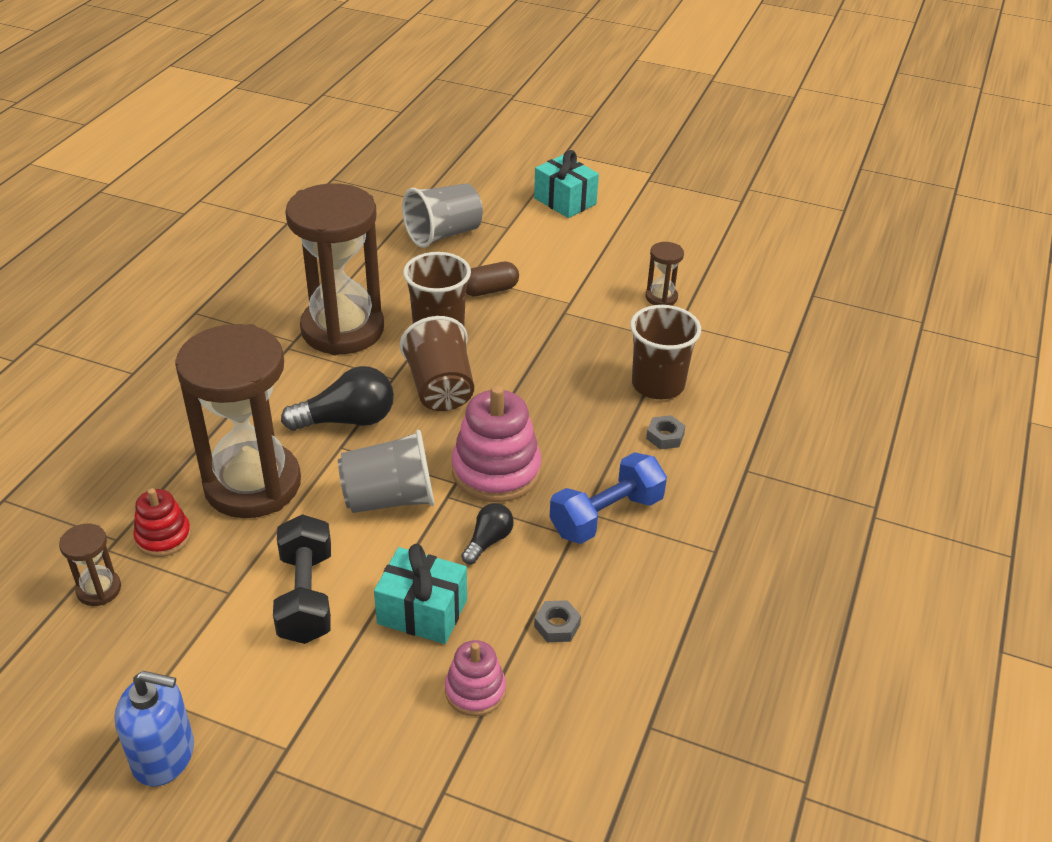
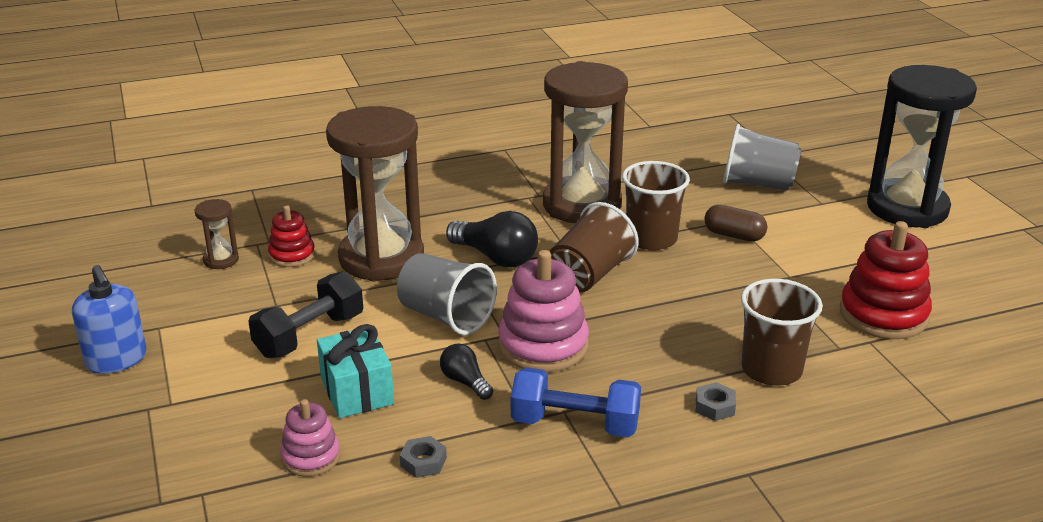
camera: 50 degrees right, 10 degrees down
(488, 541) = (465, 382): black light bulb -> black light bulb turned 120 degrees counterclockwise
(565, 201) = (907, 208): turquoise gift -> black hourglass
(661, 297) = (883, 315): brown hourglass -> red stacking toy

